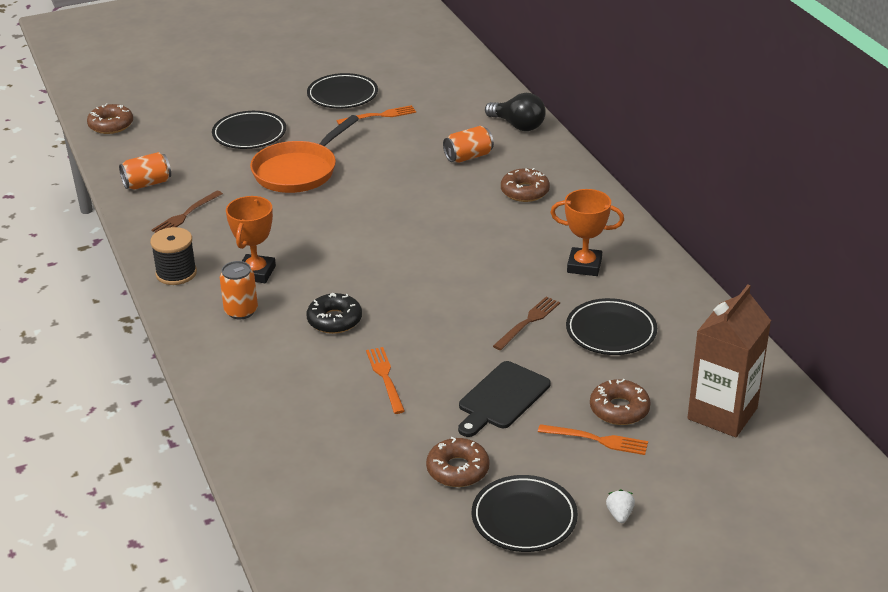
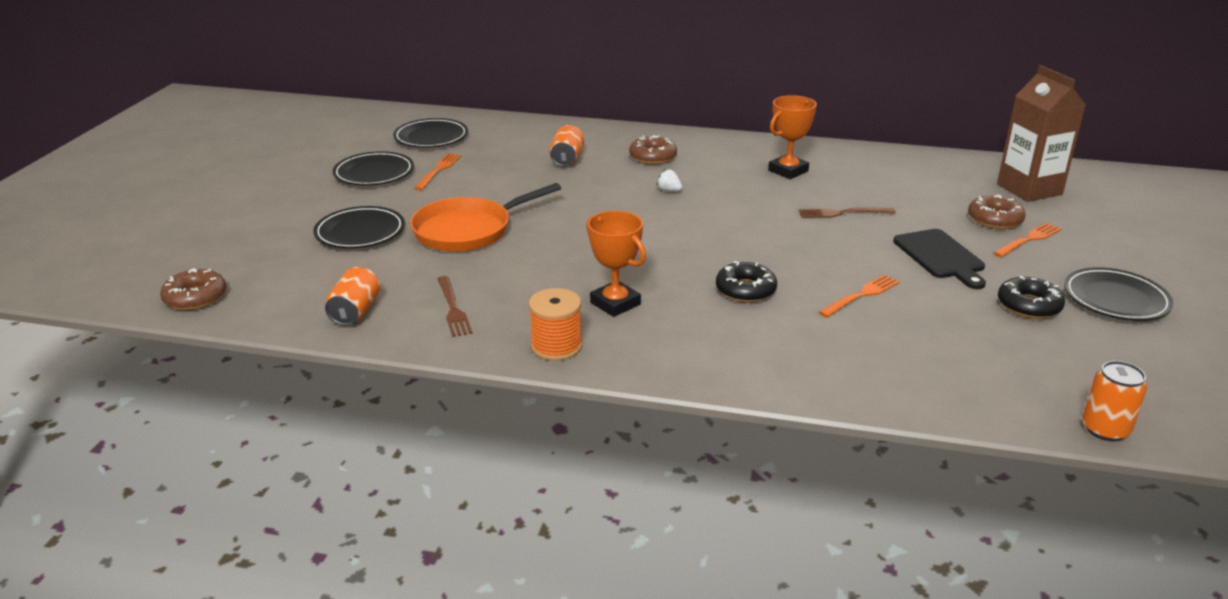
camera: 55 degrees left, 5 degrees down
(176, 273) = (556, 346): black spool -> orange spool
(241, 311) = (673, 331): orange can -> orange can (1105, 429)
(298, 171) = (468, 230): orange pan -> orange pan turned 75 degrees clockwise
(385, 377) = (862, 295): orange fork -> orange fork turned 120 degrees clockwise
(457, 469) = (1029, 306): brown donut -> black donut
(518, 125) = (551, 129): black light bulb -> none
(528, 321) = (842, 213): brown fork -> brown fork turned 75 degrees counterclockwise
(611, 331) = (888, 190): black plate -> black plate (431, 137)
(619, 514) = (1132, 262): white strawberry -> white strawberry (669, 190)

